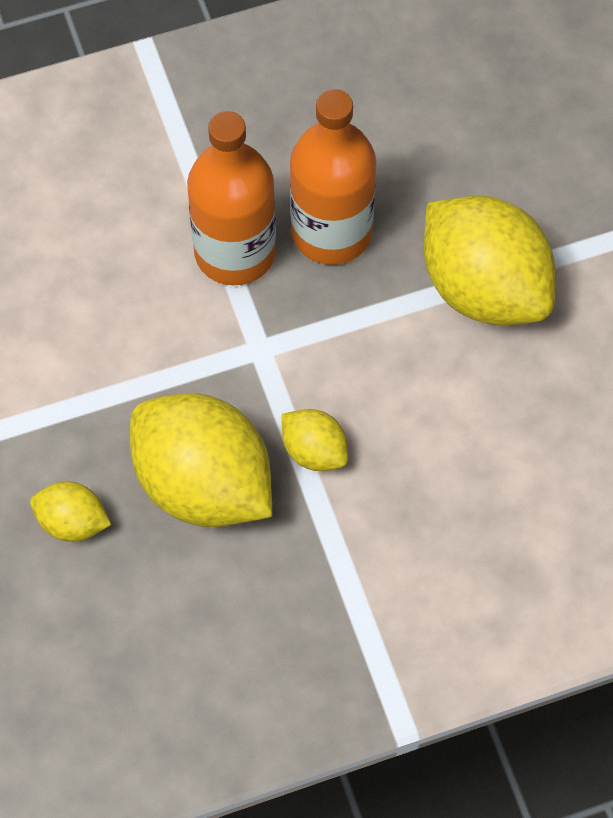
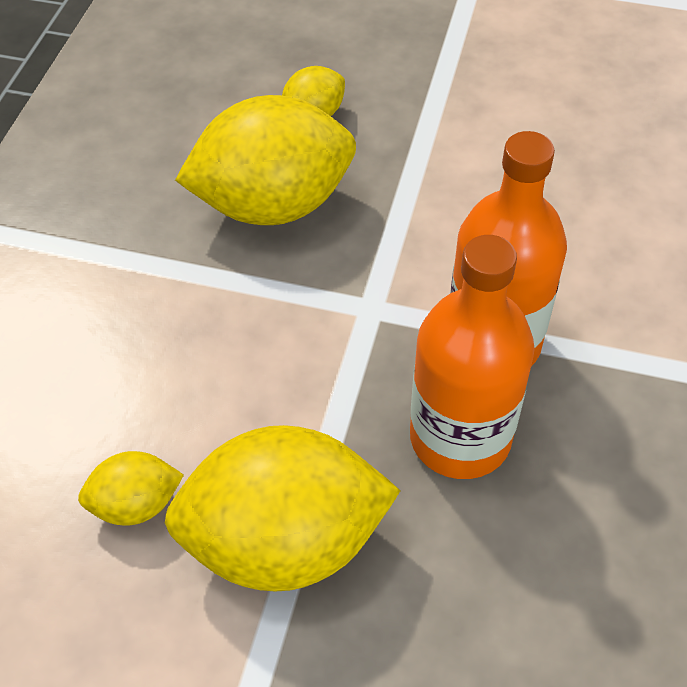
camera: 125 degrees right, 10 degrees down
(314, 451) = (235, 293): yellow lemon -> yellow lemon (136, 504)

